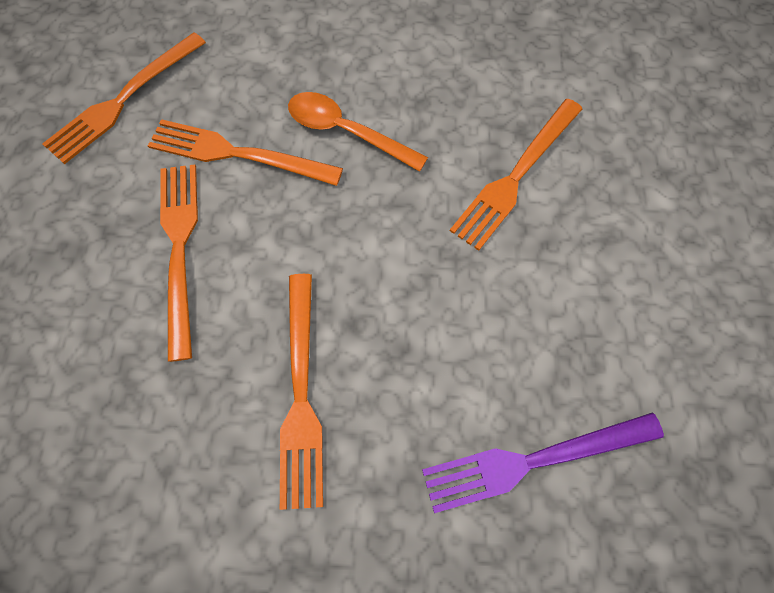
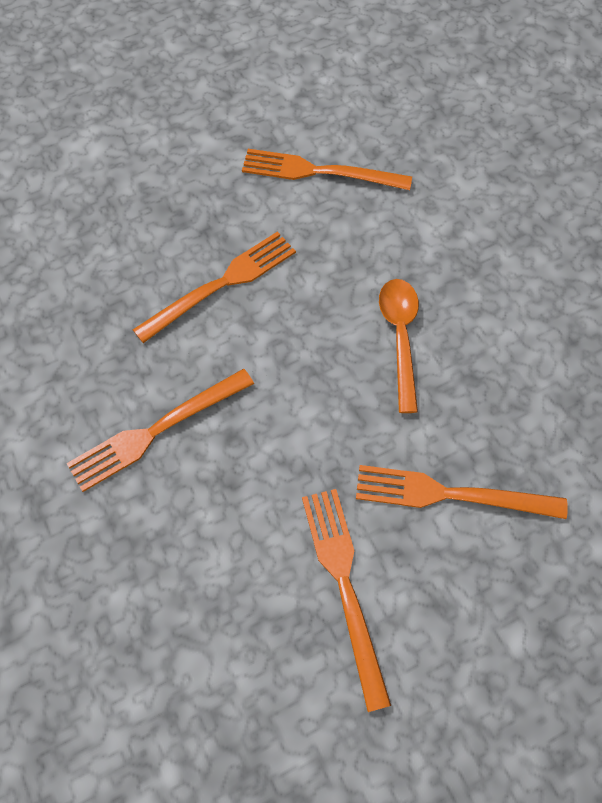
camera: 60 degrees right, 5 degrees down
(238, 154) = (325, 273): orange fork -> orange fork (344, 585)
(533, 460) = (195, 631): purple fork -> none

